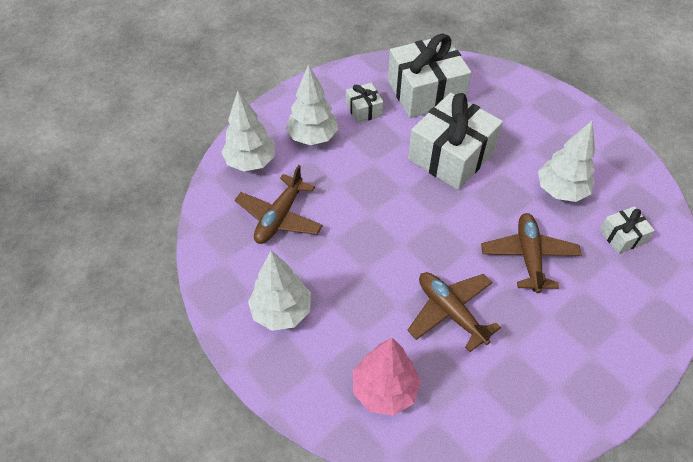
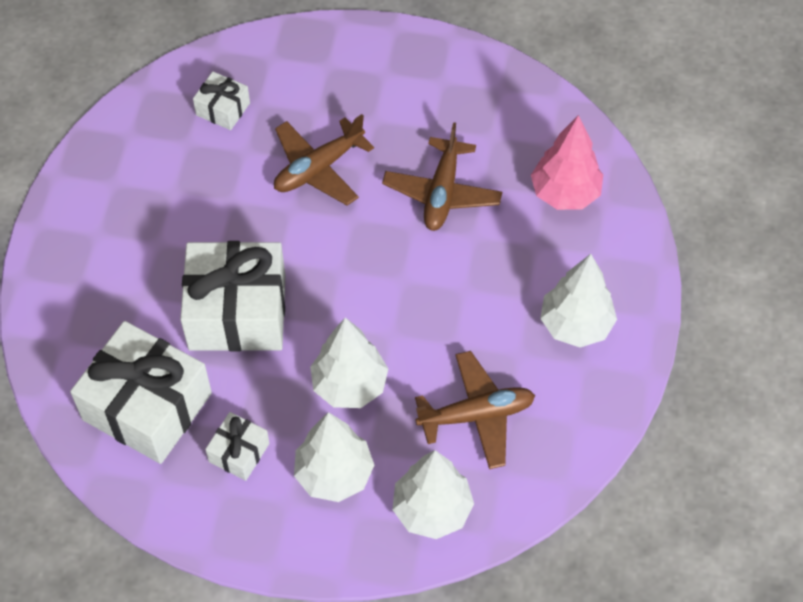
camera: 130 degrees left, 5 degrees up
(560, 190) = (203, 185): white tree -> white tree (349, 385)

